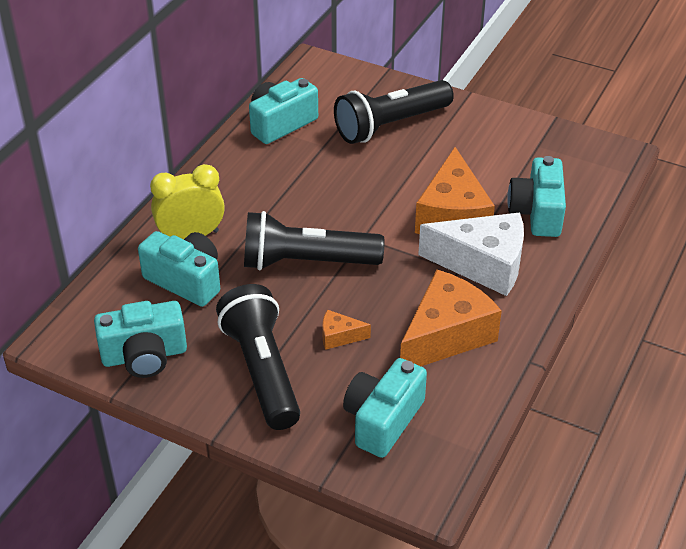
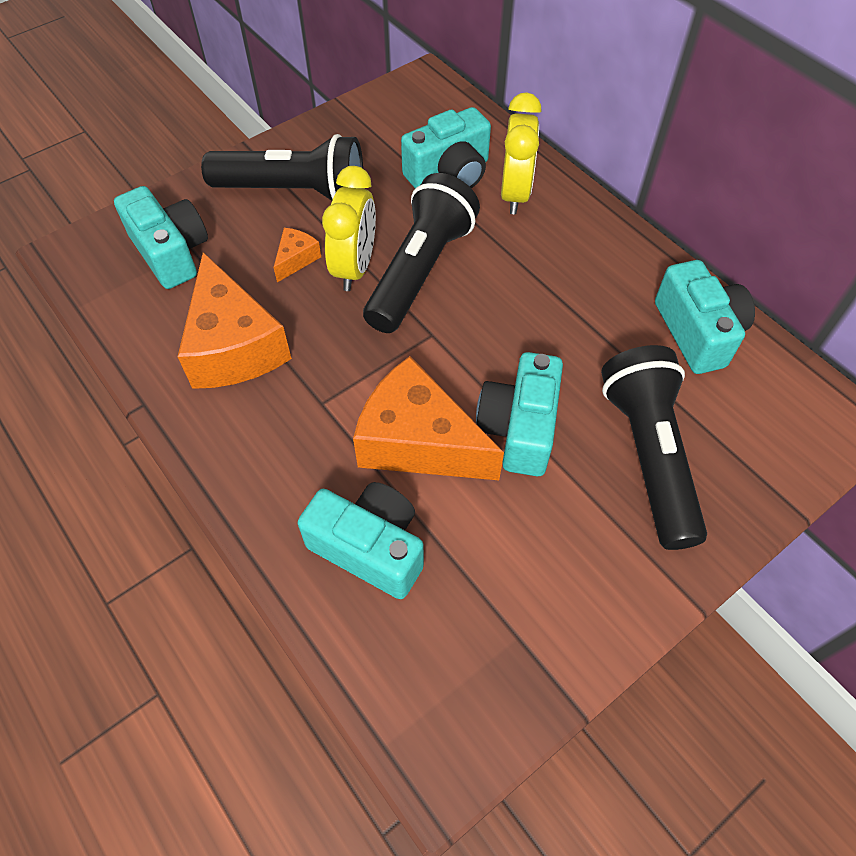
camera: 115 degrees right, 15 degrees up
(144, 356) = (367, 125): turquoise camera -> turquoise camera (519, 428)
(326, 299) = (355, 267): none -> yellow clock
(483, 264) = (314, 433): white cheese -> none

